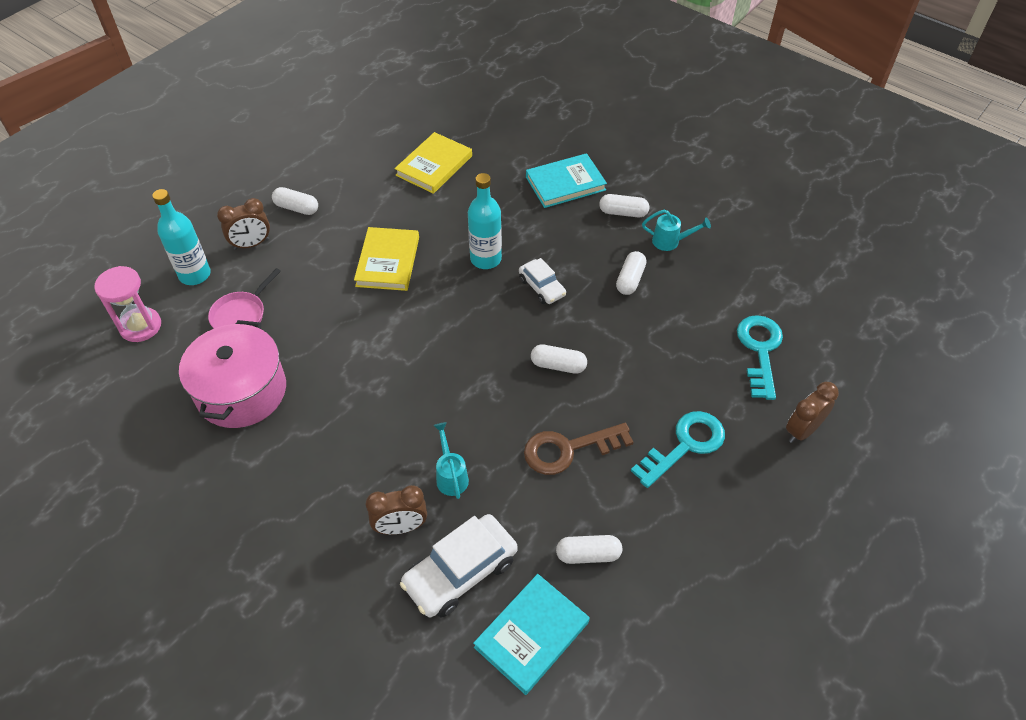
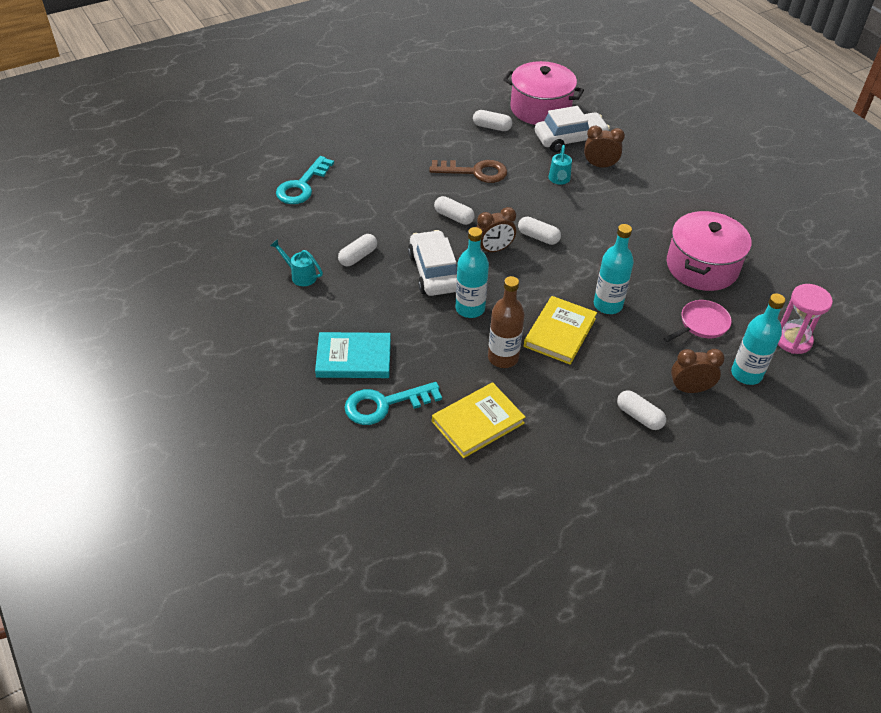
camera: 160 degrees left, 5 degrees down
(345, 306) = (608, 305): none -> turquoise bottle
(434, 222) = (503, 358): none -> brown bottle
(532, 635) = (540, 109): turquoise book -> pink pot
(542, 287) = (434, 272): white car -> white car, size x1.70
(623, 213) = (320, 312): white capsule -> white capsule (538, 237)
(685, 445) = (398, 154): turquoise key -> turquoise key (385, 404)
(802, 430) = (318, 141): brown clock -> brown clock (494, 249)

